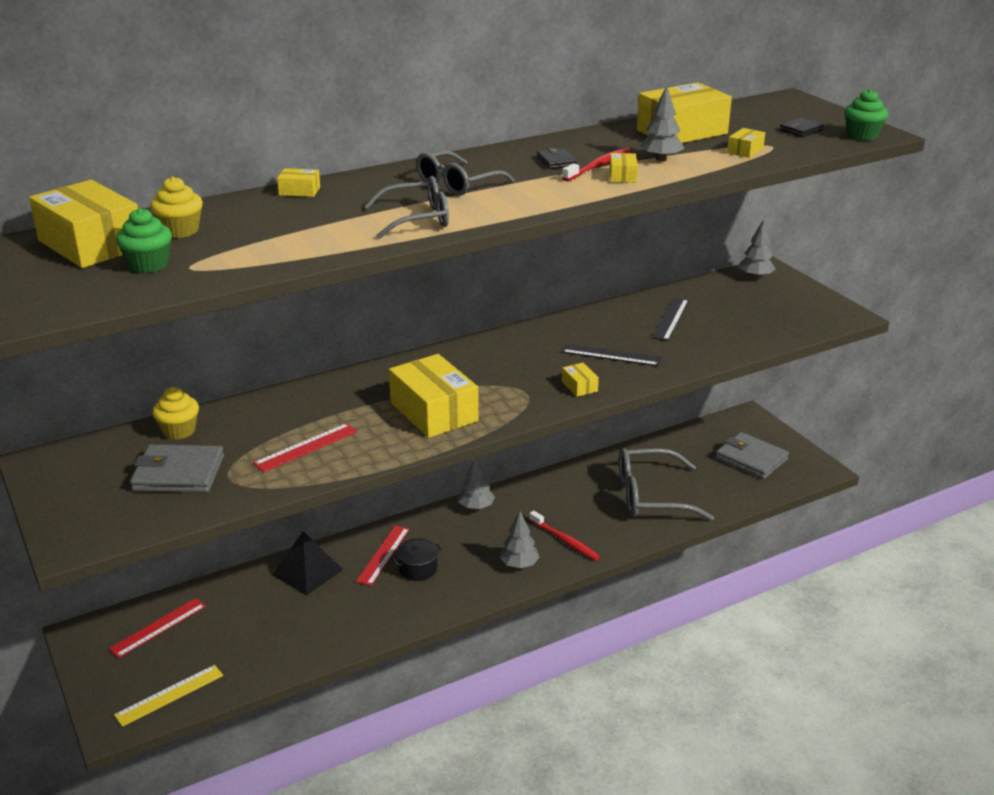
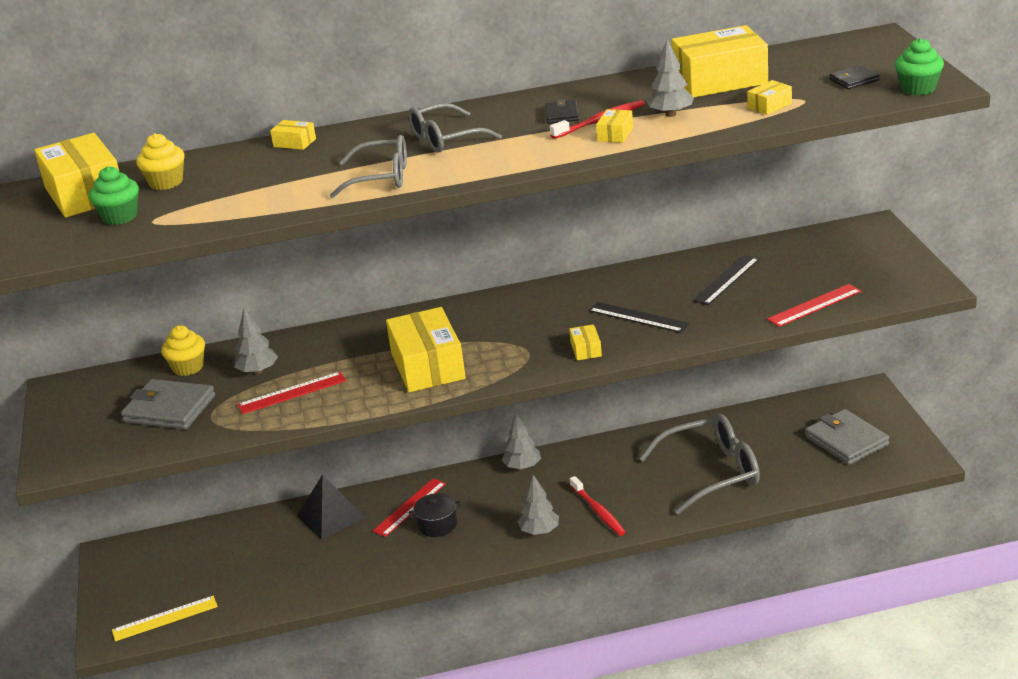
camera: 20 degrees right, 0 degrees up
(158, 627) = (177, 555): red ruler -> red ruler (814, 305)
(650, 496) = (712, 472): grey glasses -> grey glasses turned 150 degrees clockwise
(755, 276) = (853, 234): grey tree -> grey tree (258, 371)

